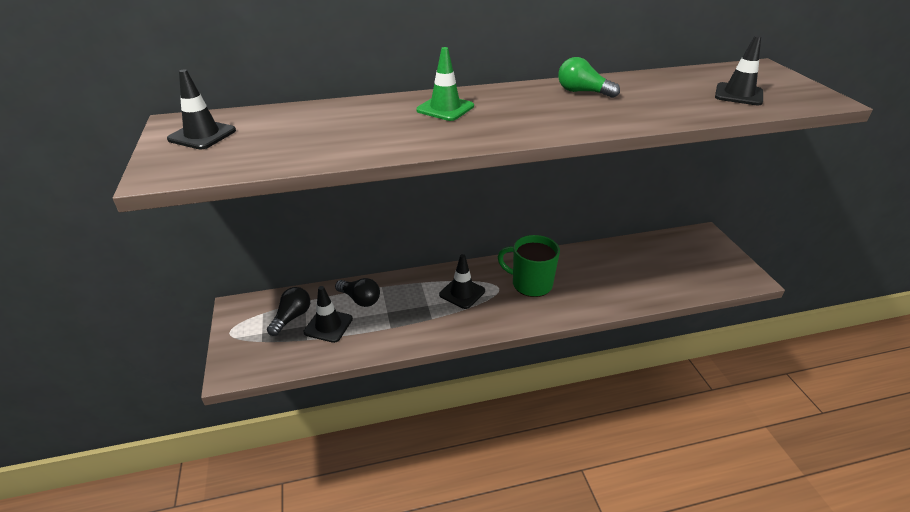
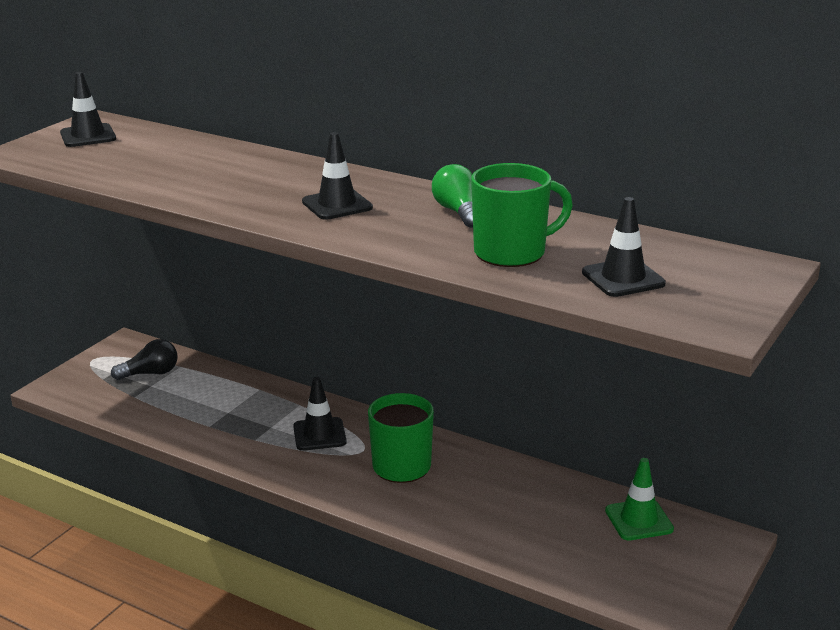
camera: 45 degrees right, 10 degrees down
(328, 325) = (166, 395): black traffic cone -> black traffic cone (337, 205)
(360, 299) = (224, 389): black light bulb -> none
(445, 108) = (295, 180): green traffic cone -> green traffic cone (639, 520)
(665, 102) = (512, 252): none -> green mug

